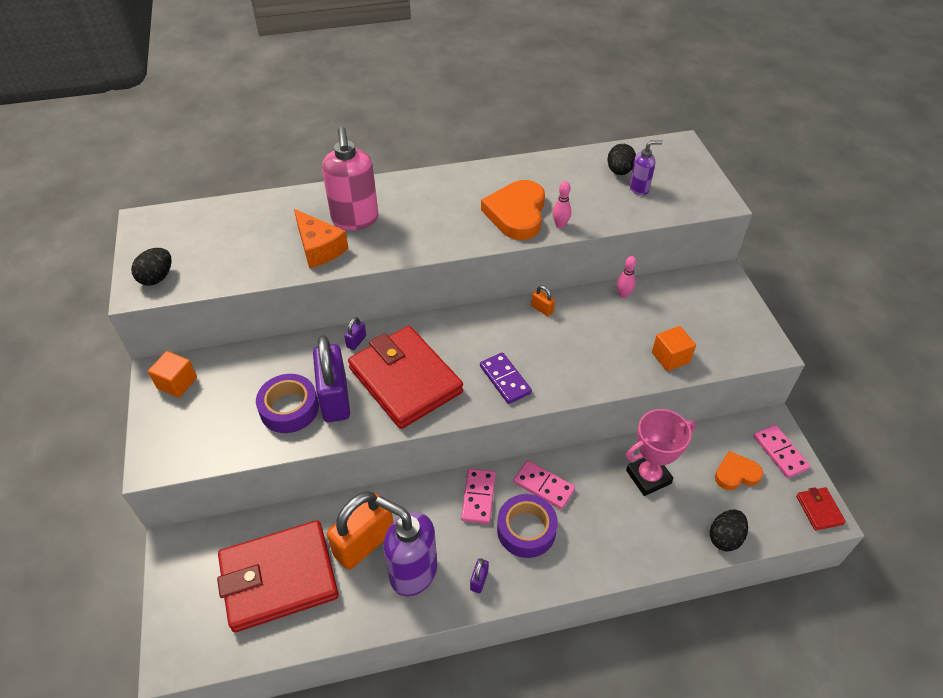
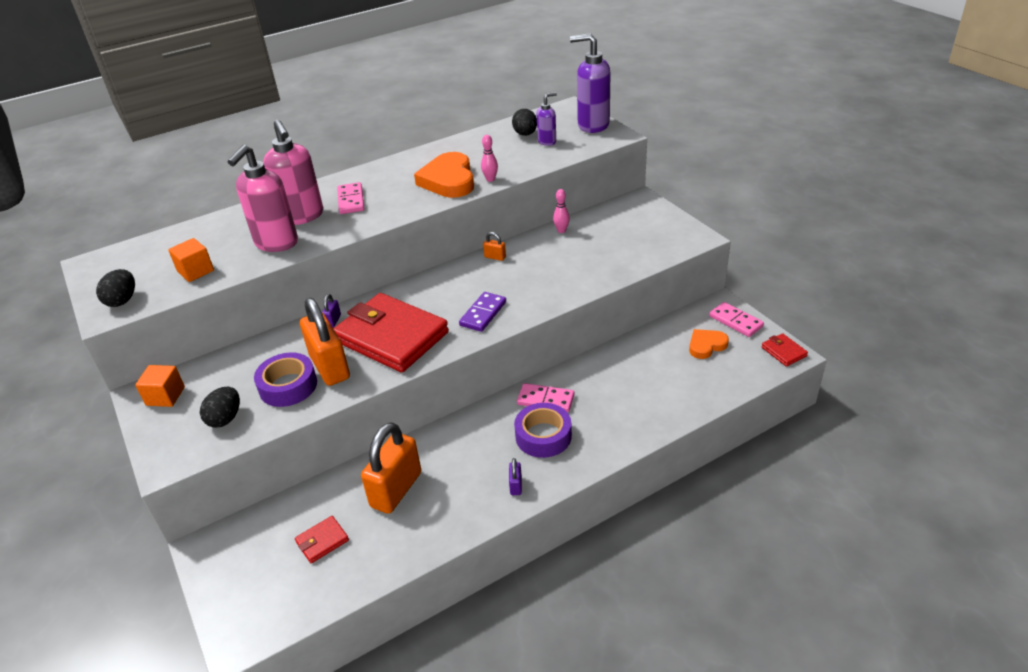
camera: 15 degrees left, 10 degrees down
(279, 578) = (322, 541): red wallet -> red wallet, size x0.41
(319, 248) = (276, 243): orange cheese -> pink soap dispenser
(335, 398) = (330, 367): purple padlock -> orange padlock
(413, 572) = (451, 498): purple soap dispenser -> purple soap dispenser (593, 125)
(478, 497) = (489, 424): pink domino -> pink domino (351, 200)
(505, 379) = (483, 314): purple domino -> purple domino turned 75 degrees clockwise
(648, 477) = (634, 368): pink trophy -> none
(670, 357) = (619, 263): orange cube -> orange cube (195, 271)
(725, 537) = (716, 392): black egg -> black egg (225, 418)

